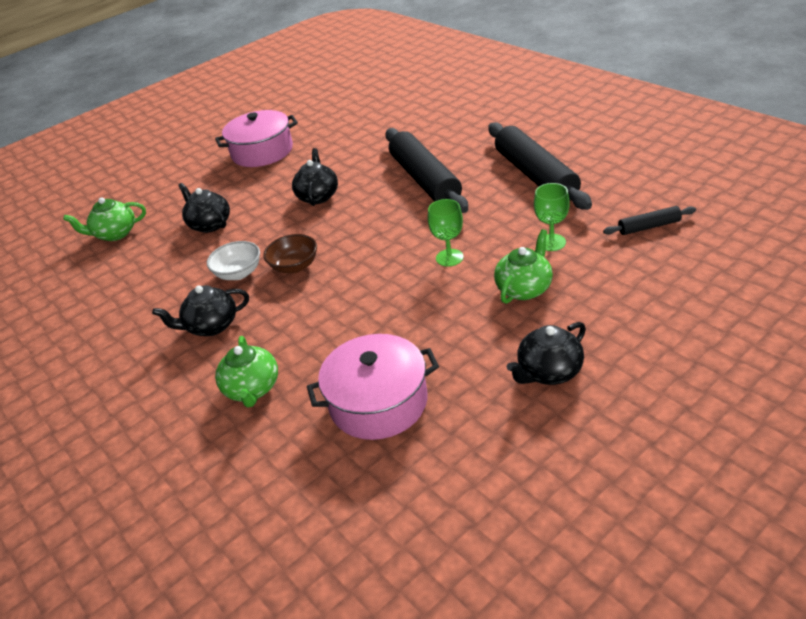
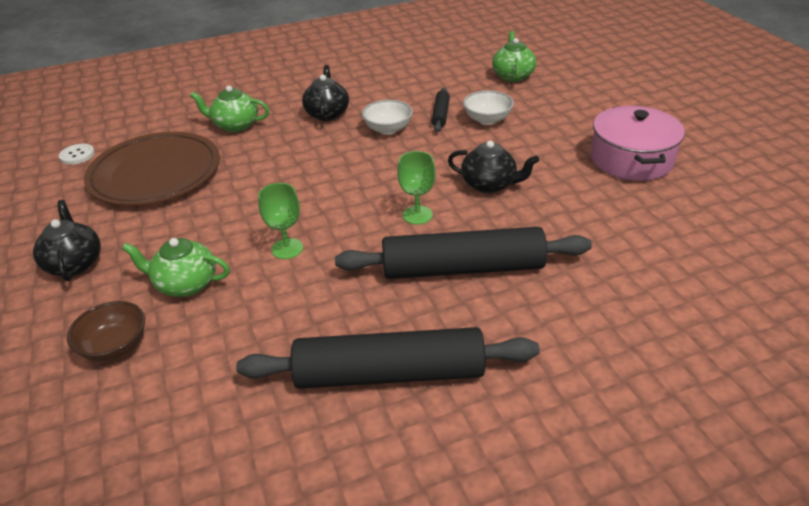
camera: 105 degrees right, 0 degrees up
(210, 224) = (487, 119): black teapot -> white bowl
(294, 266) = (369, 157): brown bowl -> brown bowl (115, 346)
(366, 512) = (77, 155): none -> white button
(378, 402) = (155, 174): pink pot -> brown plate
(524, 289) = (186, 284): green teapot -> green teapot turned 135 degrees clockwise
(551, 242) = (234, 332): green goblet -> green goblet (417, 215)
(649, 227) = (170, 437): black rolling pin -> black rolling pin (441, 115)

